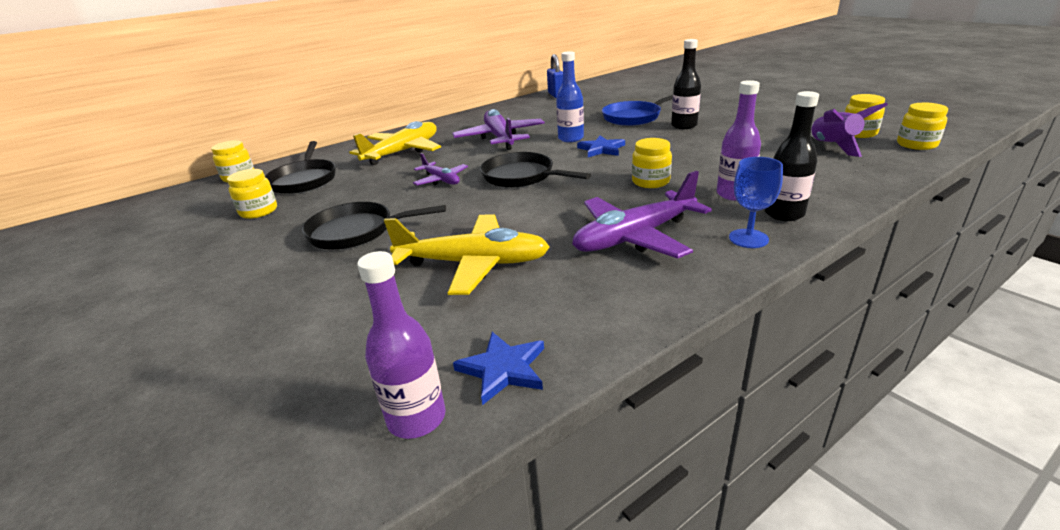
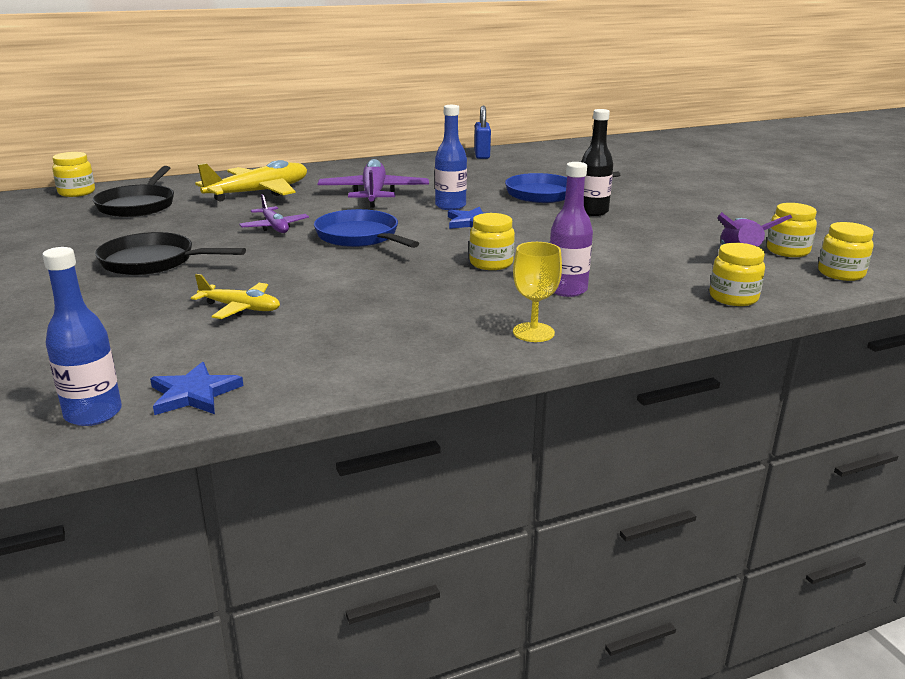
camera: 10 degrees right, 5 degrees down
(258, 211) = (74, 228): yellow jar -> yellow jar (733, 298)
(416, 418) = (93, 414): purple bottle -> blue bottle
(474, 264) = (240, 308): yellow plane -> yellow plane, size x0.55
(522, 177) = (360, 237): black pan -> blue pan
(634, 237) = (418, 312): purple plane -> none
(748, 238) = (533, 332): blue goblet -> yellow goblet
(784, 214) = (598, 317): black bottle -> none

